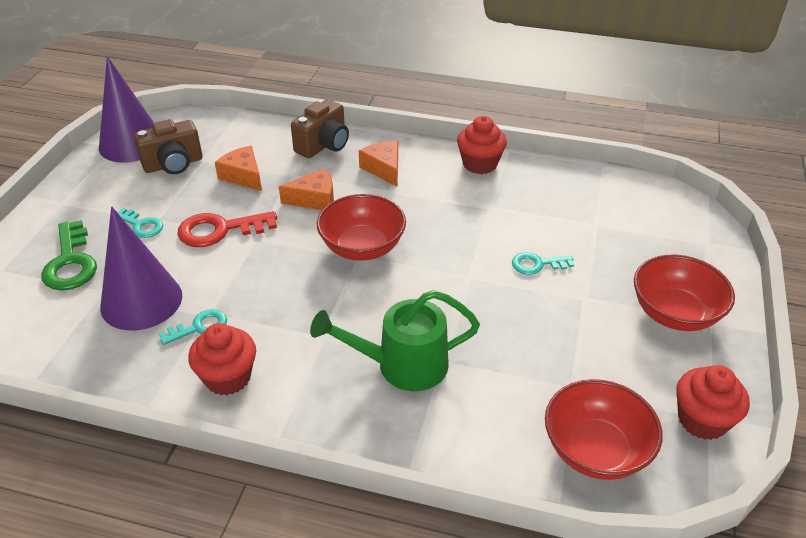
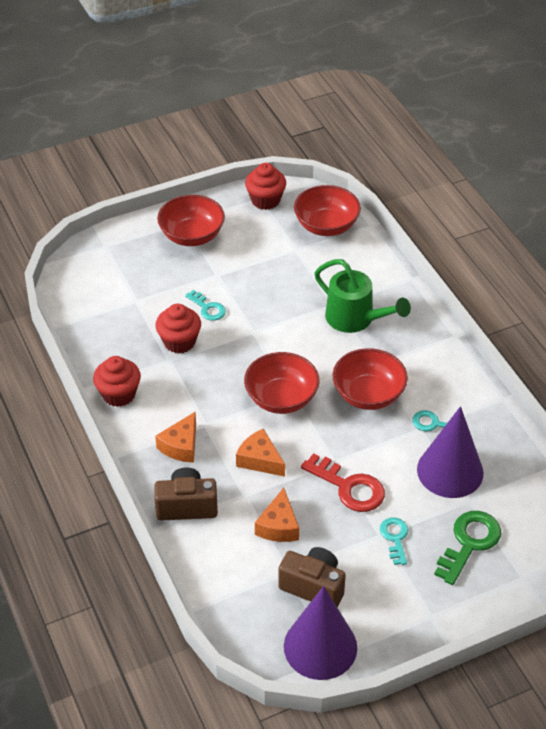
camera: 130 degrees left, 5 degrees up
(228, 377) = (447, 382): red cupcake -> red cupcake (179, 342)
(293, 306) = (368, 395): none -> red bowl

